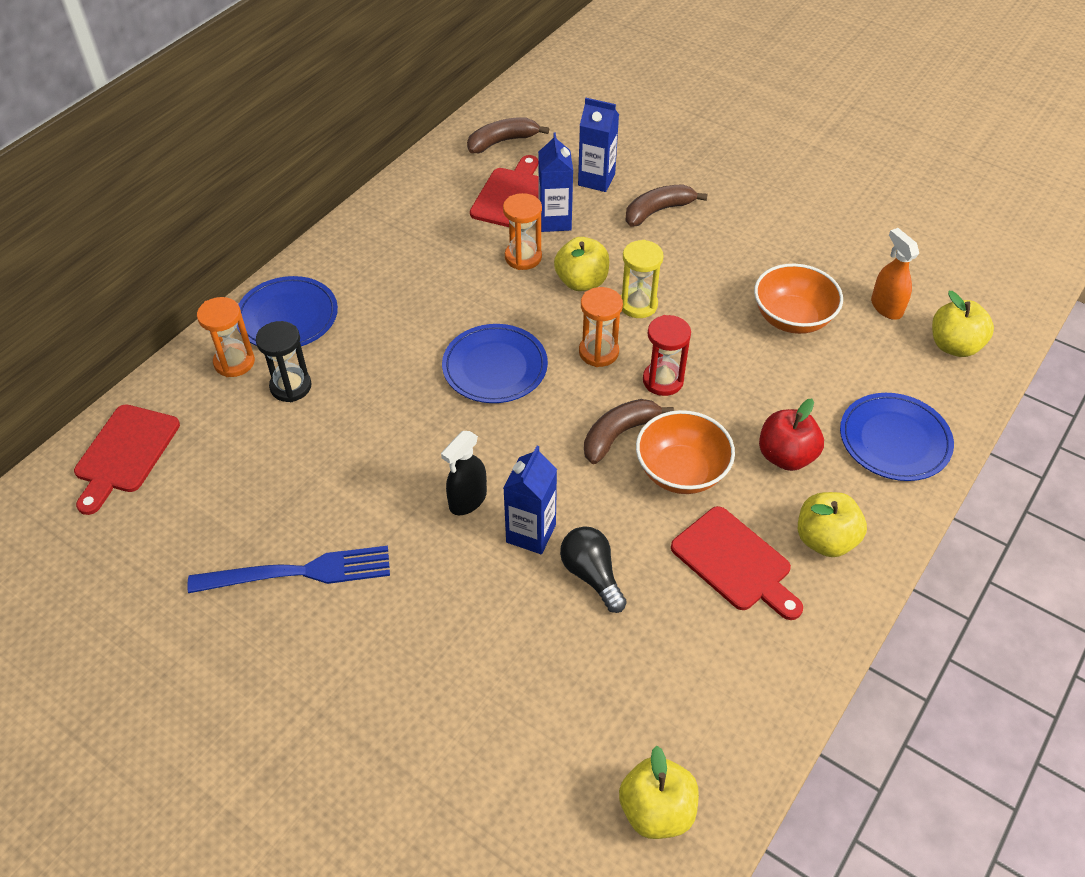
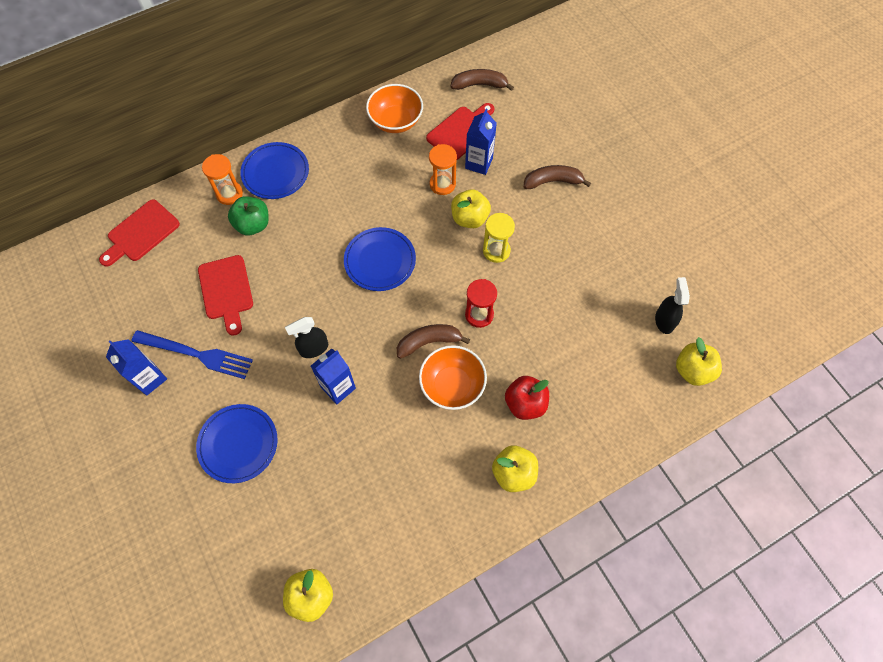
camera: 25 degrees right, 15 degrees up
(291, 386) = (253, 225): black hourglass -> green apple
(591, 575) = (358, 431): black light bulb -> none
(596, 180) = (525, 140): blue carton -> blue carton (150, 379)
(598, 352) = (450, 276): orange hourglass -> none
(735, 562) = (448, 463): red cutting board -> red cutting board (226, 291)
(792, 318) = (593, 303): orange bowl -> orange bowl (396, 121)
(886, 307) = (664, 320): orange spray bottle -> black spray bottle
(894, 440) = (604, 423): blue plate -> blue plate (238, 444)

